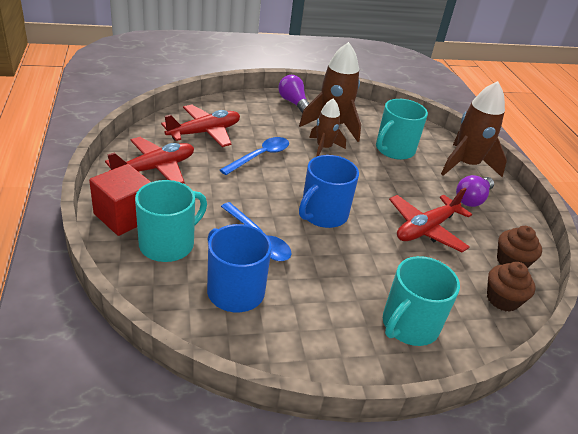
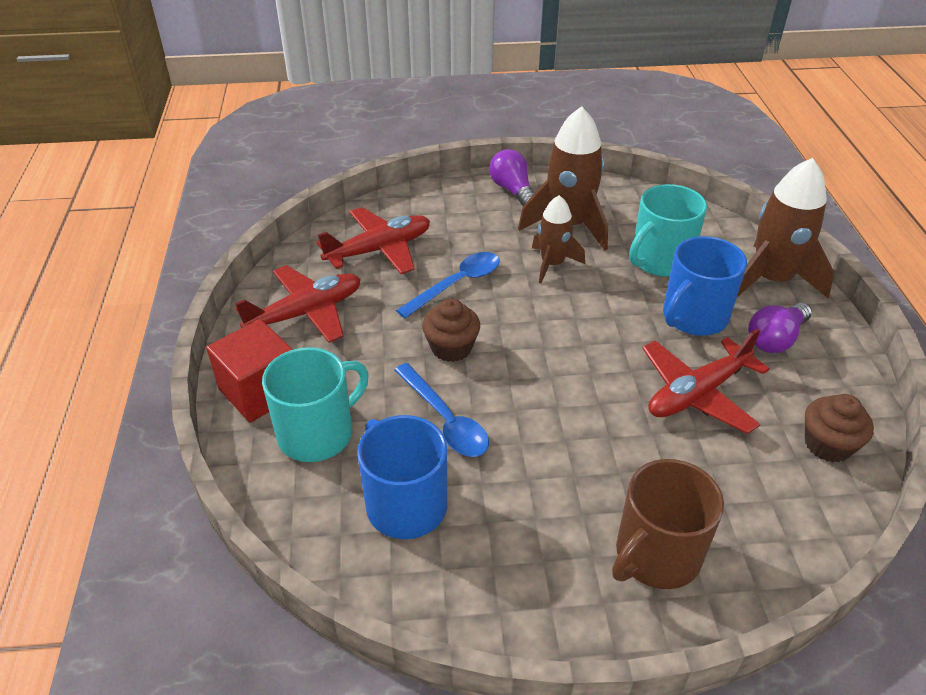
camera: 10 degrees right, 5 degrees up
(323, 214) = (542, 376): blue mug -> blue mug (693, 317)
(409, 325) = (656, 555): turquoise mug -> brown mug
(502, 299) = (806, 509): brown cupcake -> brown cupcake (451, 348)

